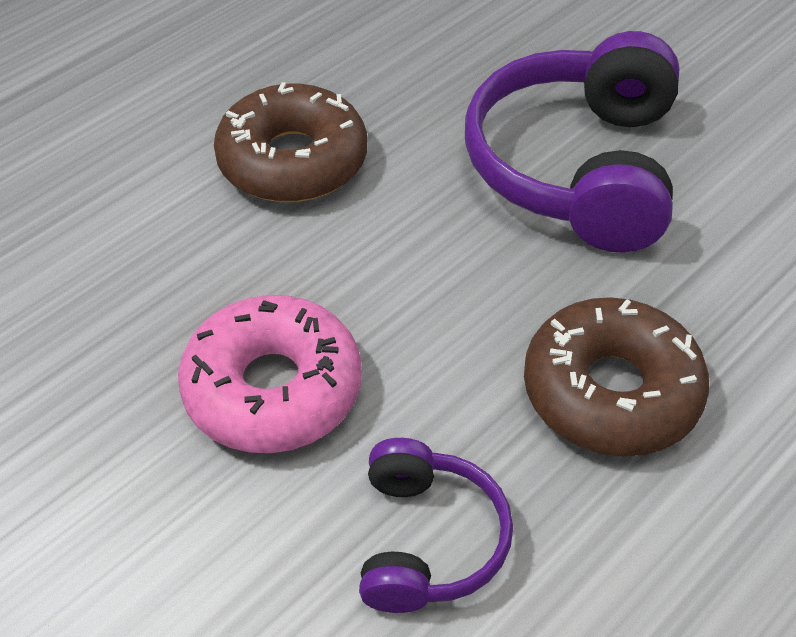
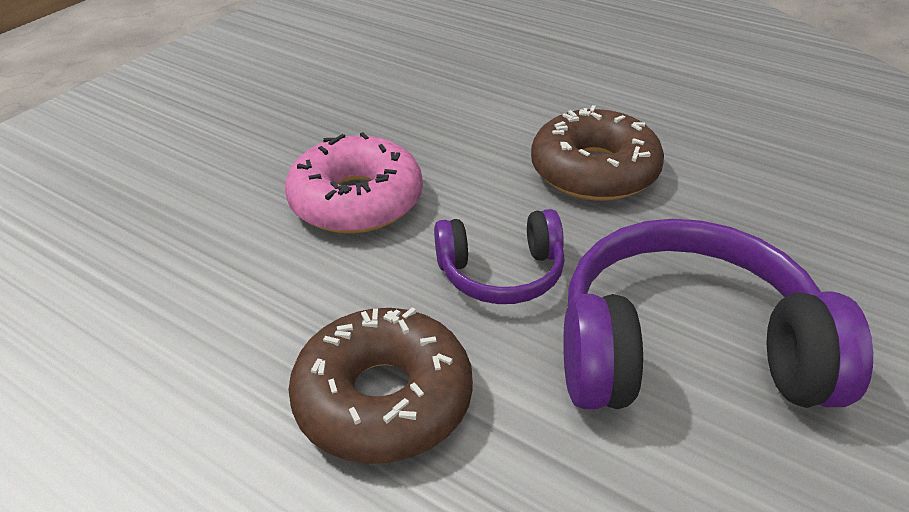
camera: 80 degrees right, 10 degrees down
(427, 540) = (224, 296): purple headphones -> purple headphones (501, 273)

